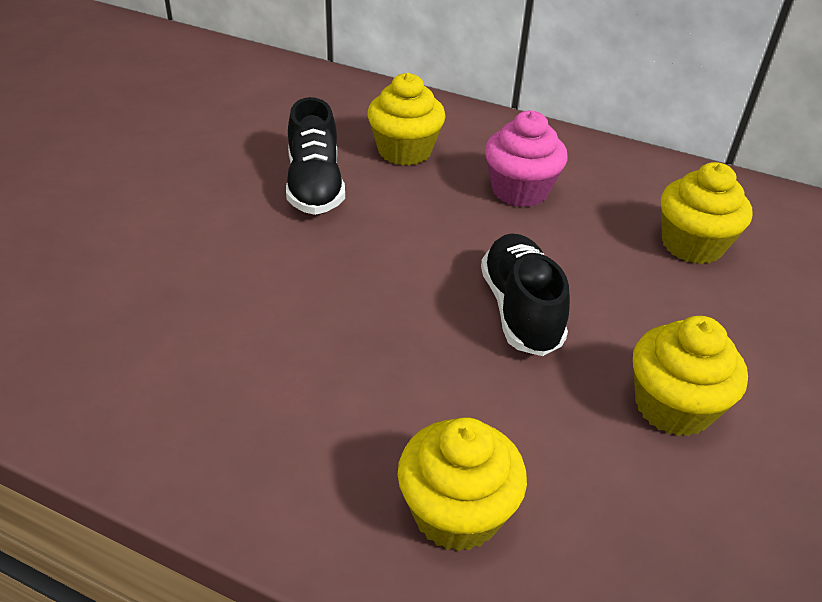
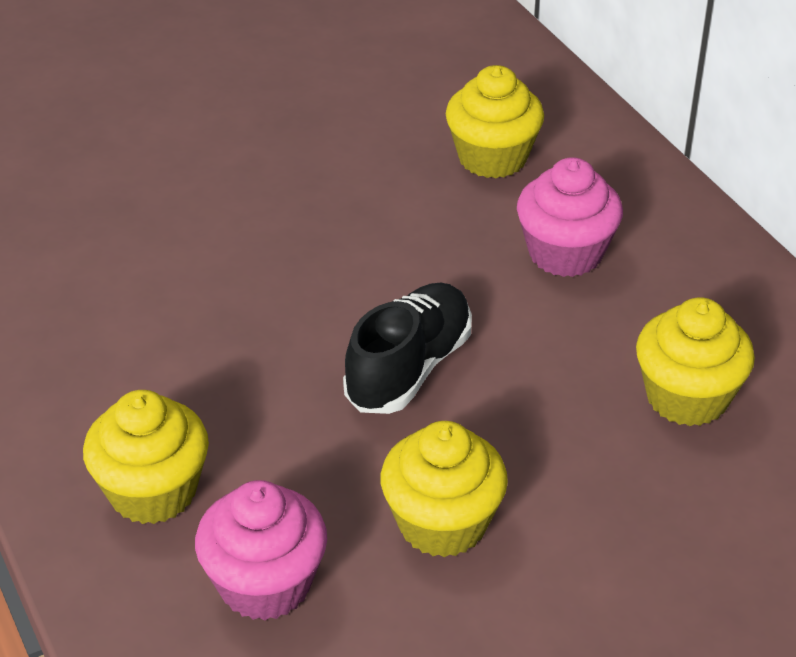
camera: 40 degrees right, 0 degrees up
(315, 186) = (356, 158): black shoe -> none
(625, 533) = (265, 584): none -> pink cupcake

